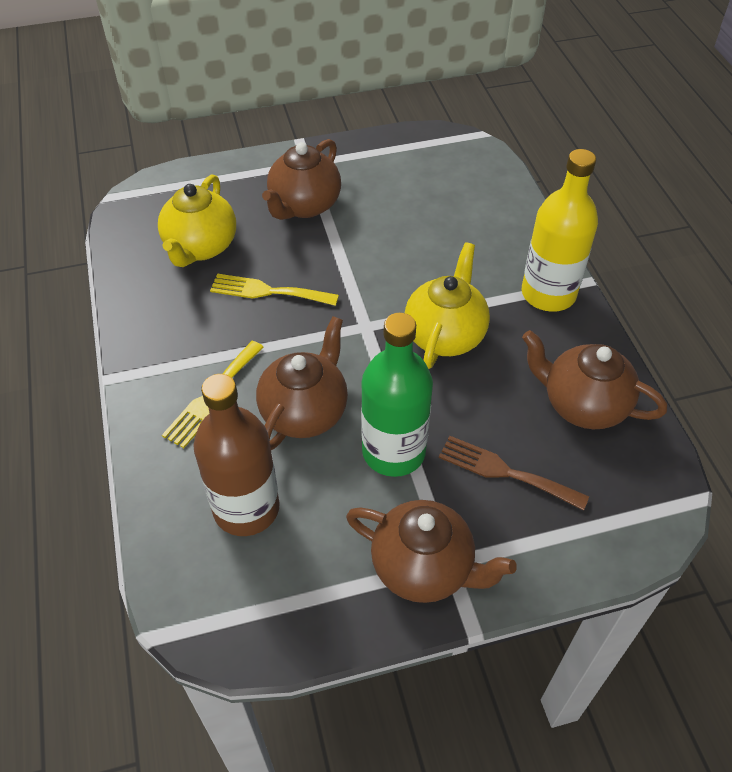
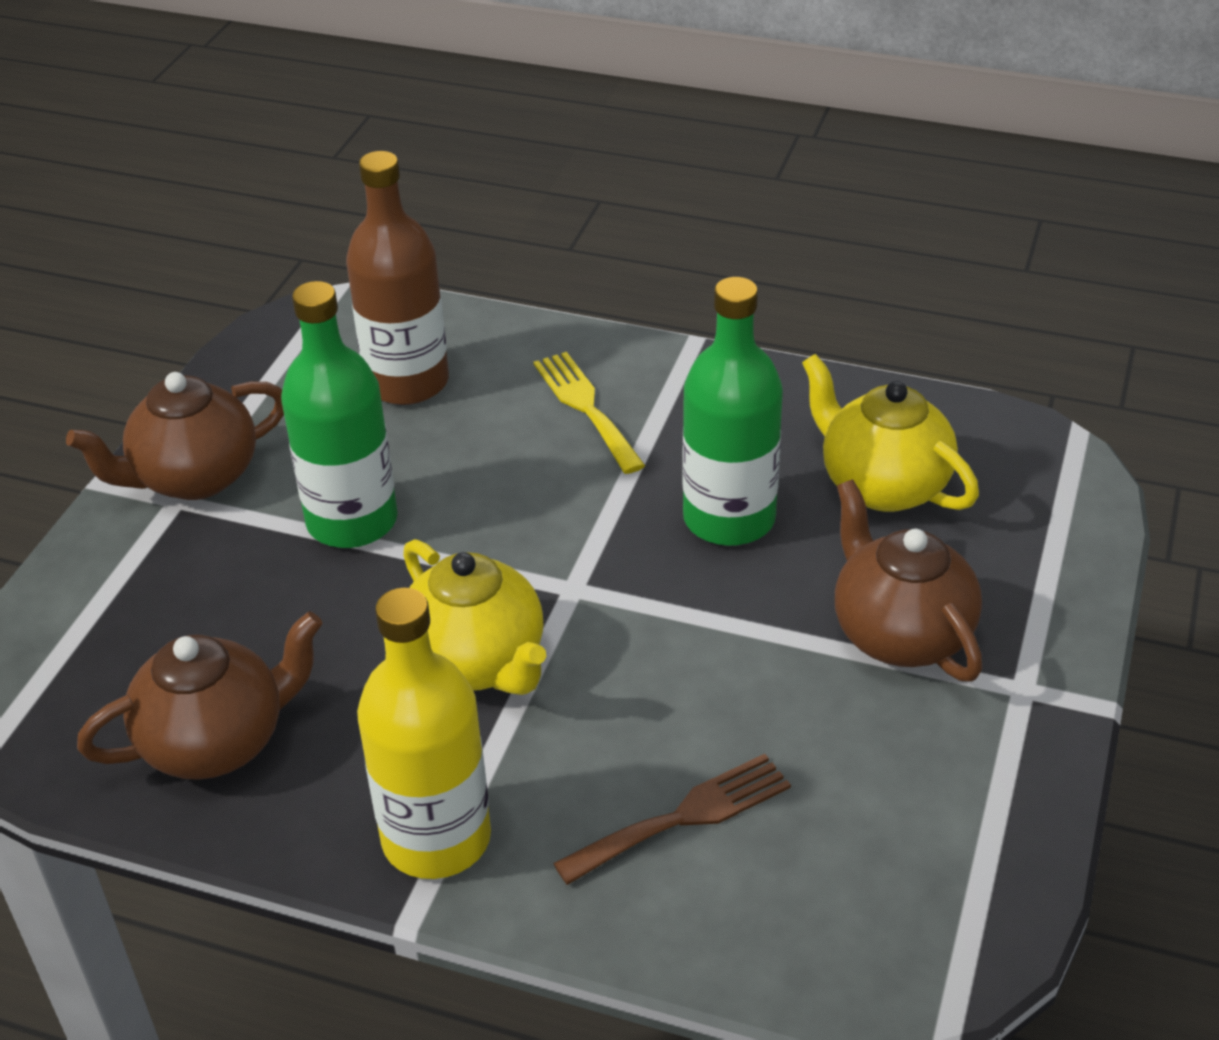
camera: 125 degrees right, 10 degrees down
(268, 291) = (729, 519): yellow fork -> green bottle
(305, 412) = (486, 472): brown teapot -> none
(505, 472) = (218, 603): brown fork -> brown fork (683, 817)

